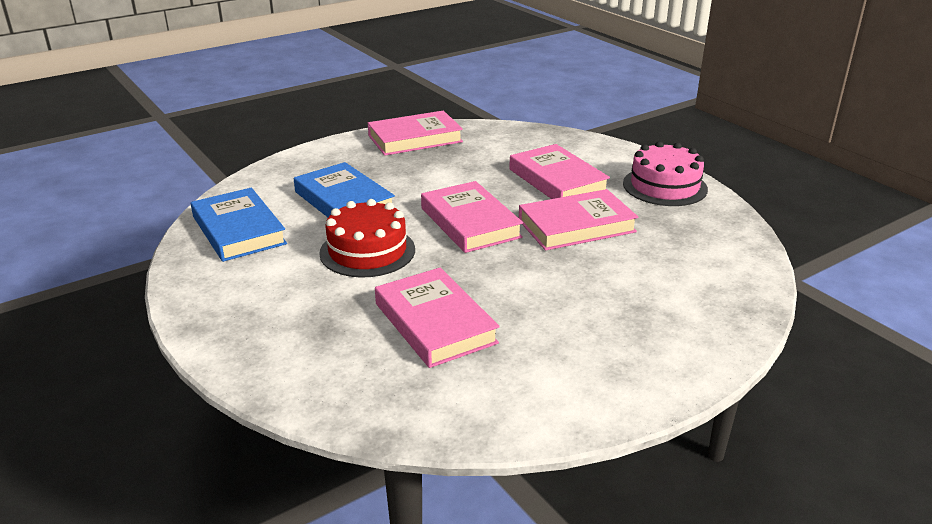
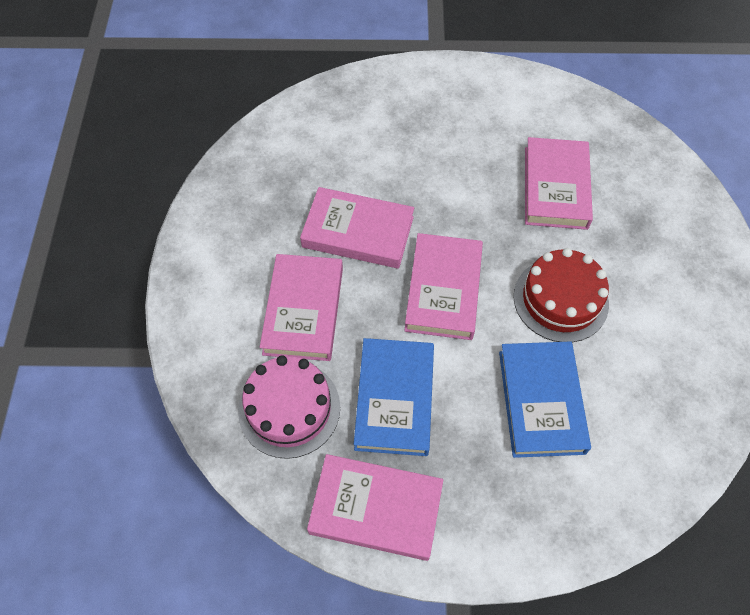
camera: 145 degrees left, 30 degrees up
(239, 230) = (670, 406): blue book -> blue book (394, 399)
(664, 186) = (221, 241): pink cake -> pink cake (289, 408)

